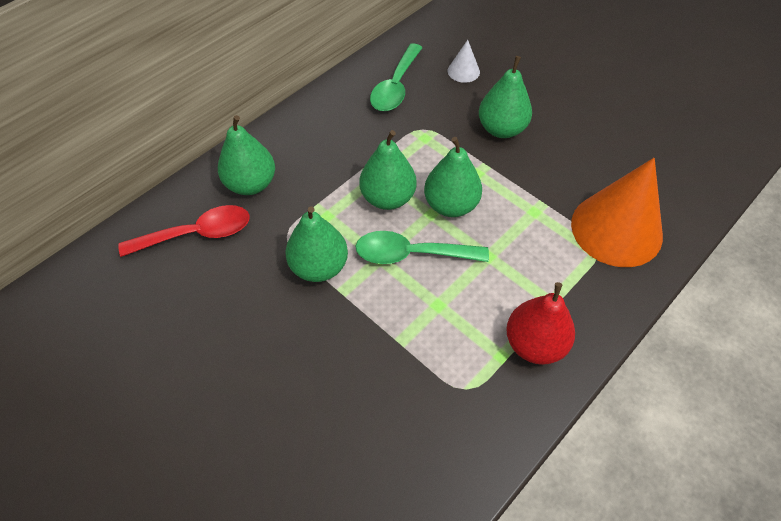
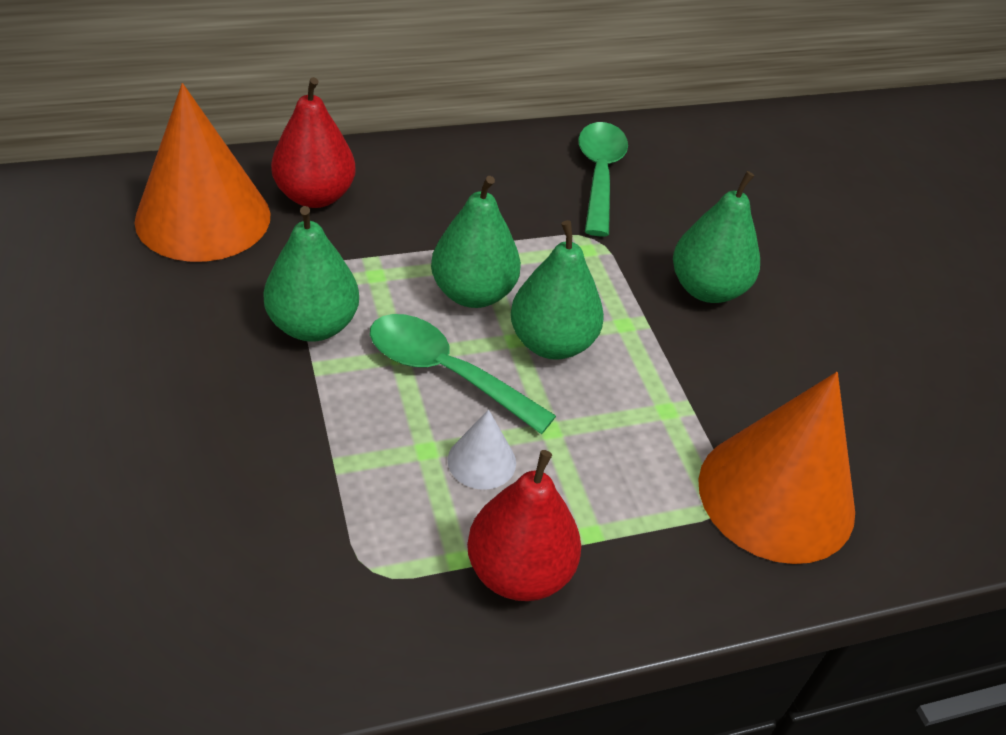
camera: 25 degrees right, 10 degrees down
(197, 234) = (203, 217): red spoon -> orange cone
(251, 184) = (315, 196): green pear -> red pear
(395, 87) = (599, 175): green spoon -> green spoon turned 135 degrees clockwise
(463, 71) = (712, 198): white cone -> white cone (481, 461)

